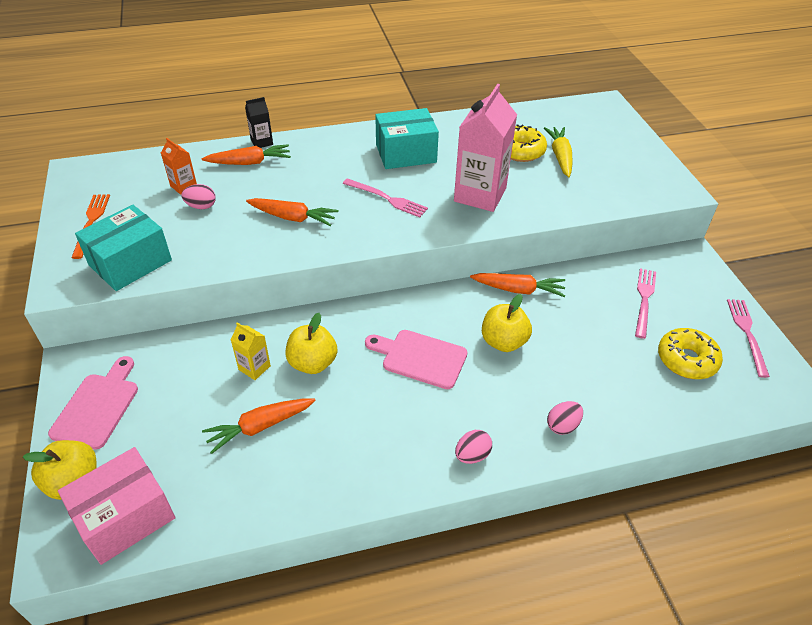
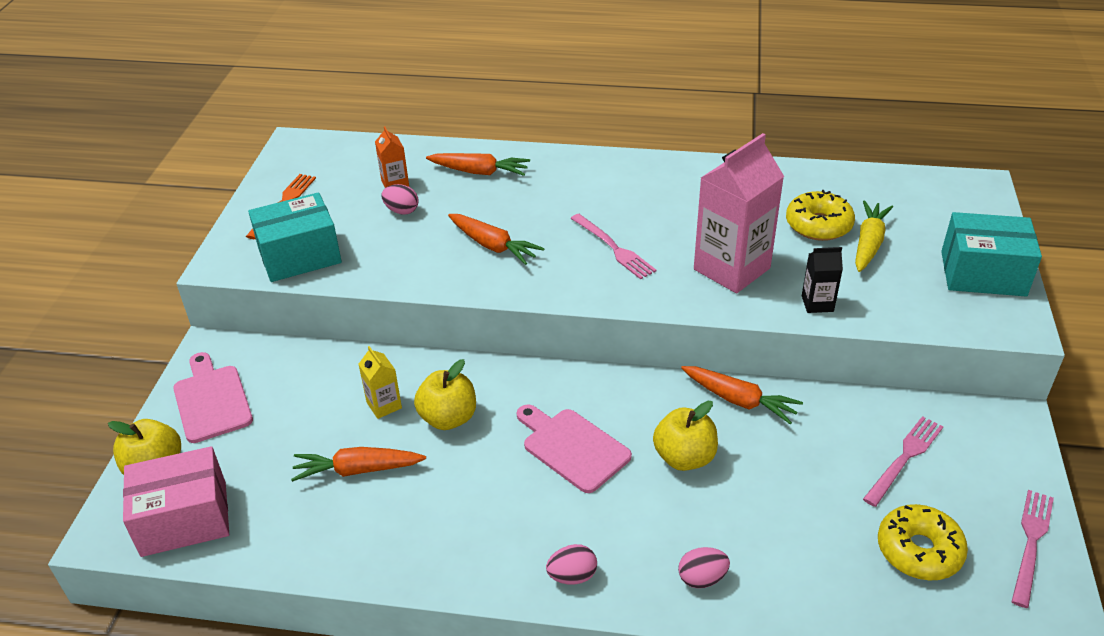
camera: 25 degrees right, 5 degrees down
(98, 407) = (212, 400): pink cutting board -> pink cutting board turned 60 degrees counterclockwise
(262, 142) = (505, 151): black carton -> black carton (817, 303)
(406, 153) = (667, 198): turquoise box -> turquoise box (983, 273)

